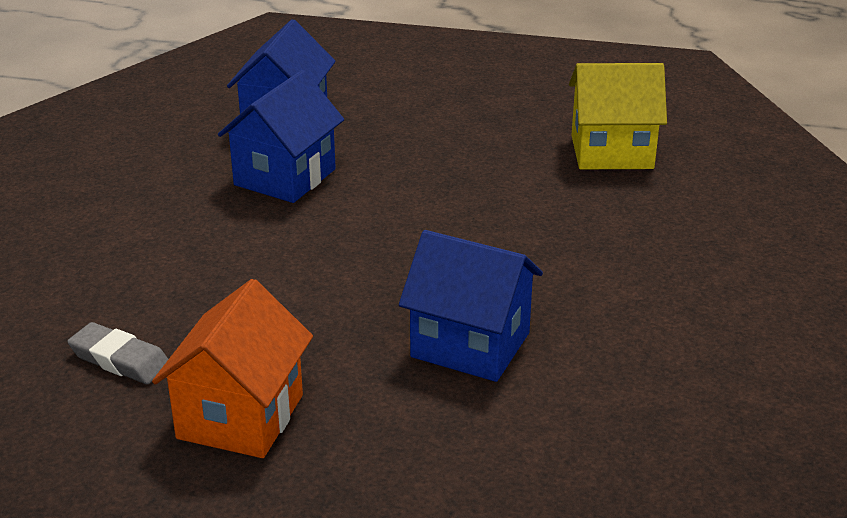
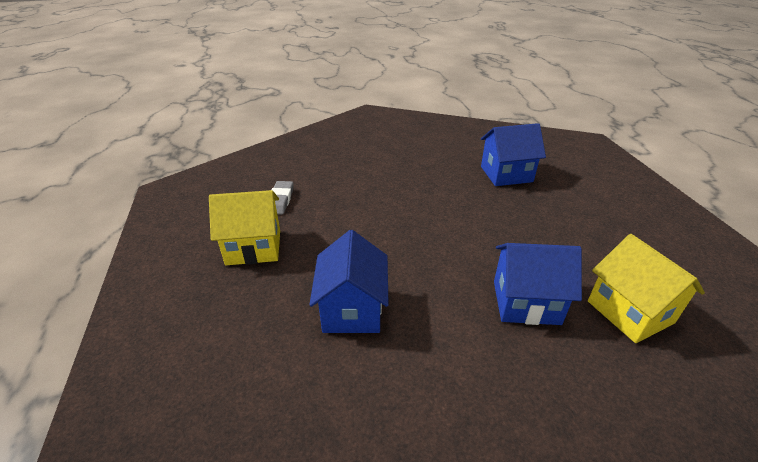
camera: 65 degrees right, 5 degrees up
(240, 417) = (253, 247): orange house -> yellow house
(285, 177) = (456, 192): blue house -> blue house (526, 302)

